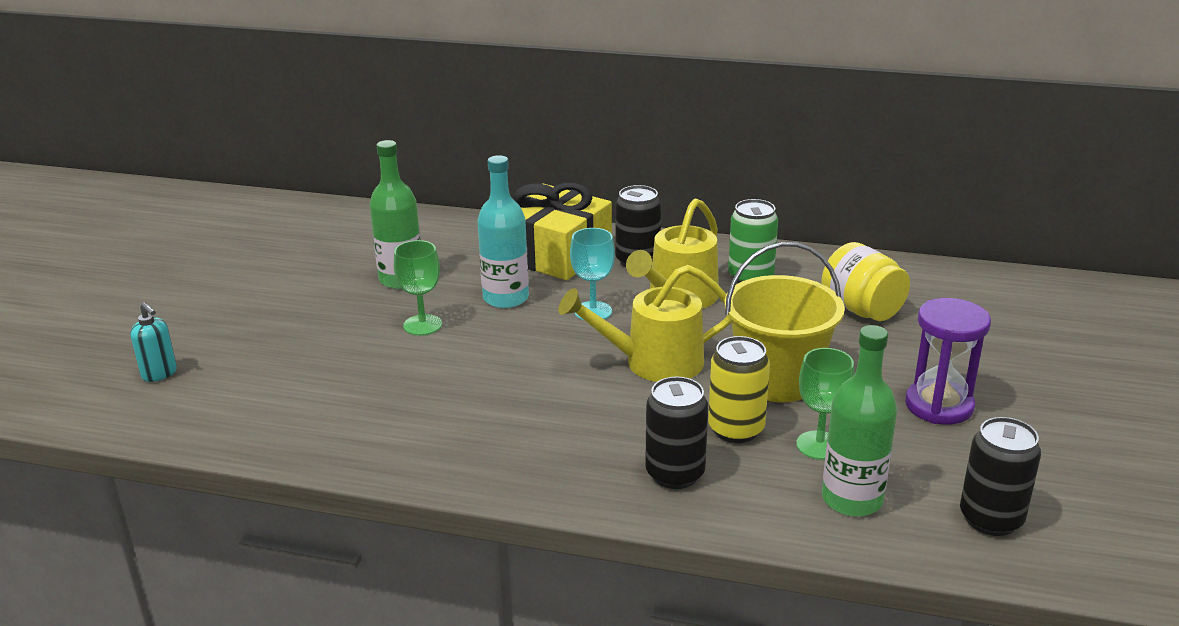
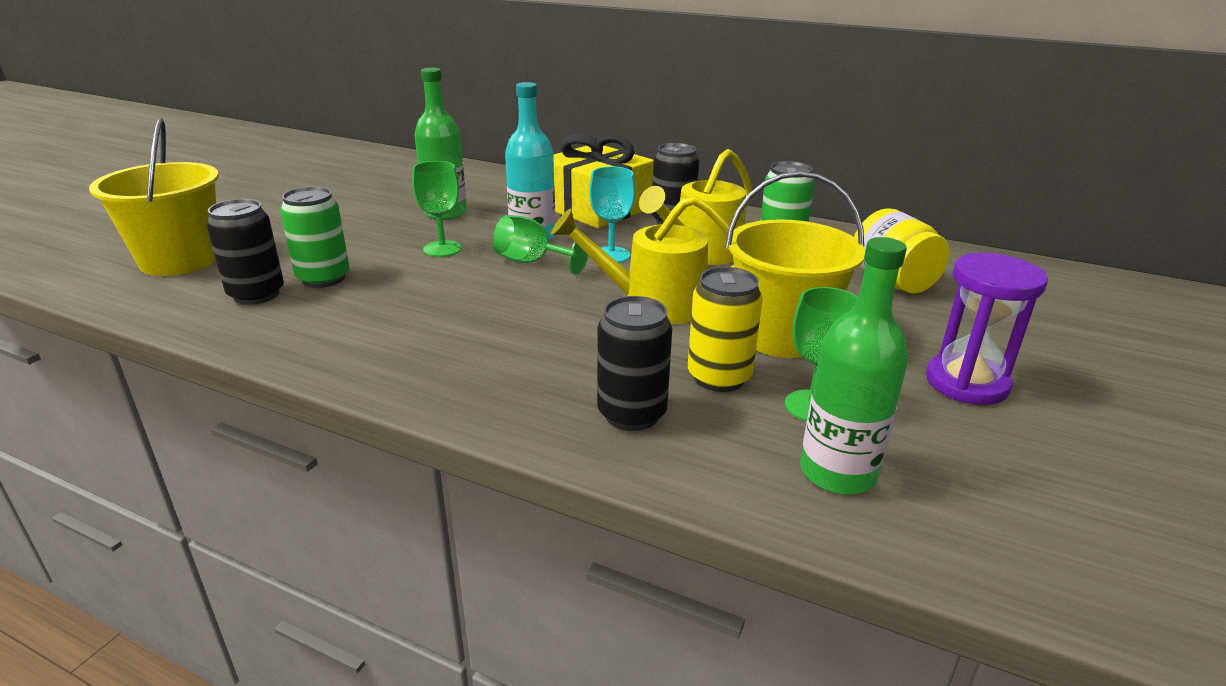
camera: 10 degrees right, 0 degrees up
(159, 374) = (180, 260): turquoise soap dispenser -> yellow bucket
(323, 376) = (323, 278): none -> green can
(519, 329) = (532, 262): none -> green goblet
(991, 519) = (1020, 524): black can -> black can (256, 294)

